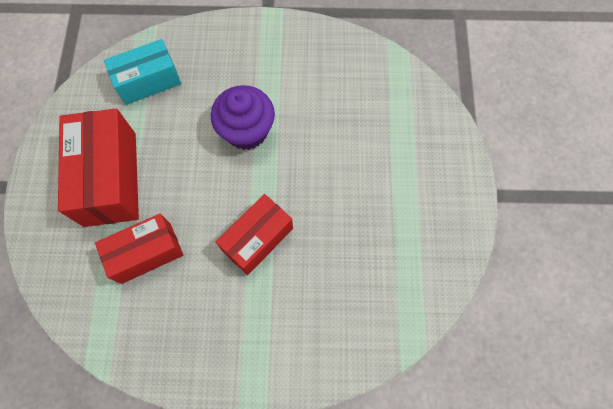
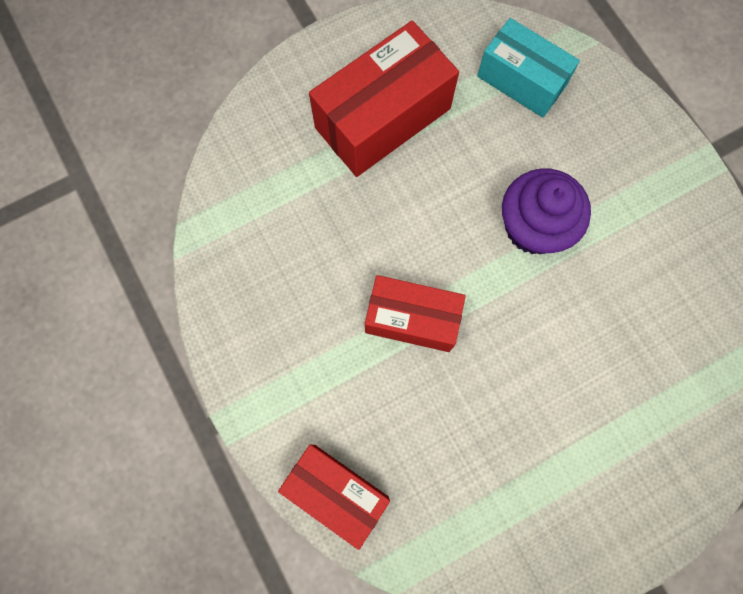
camera: 60 degrees right, 5 degrees up
(146, 253) = (325, 209): red box -> red box (336, 492)

